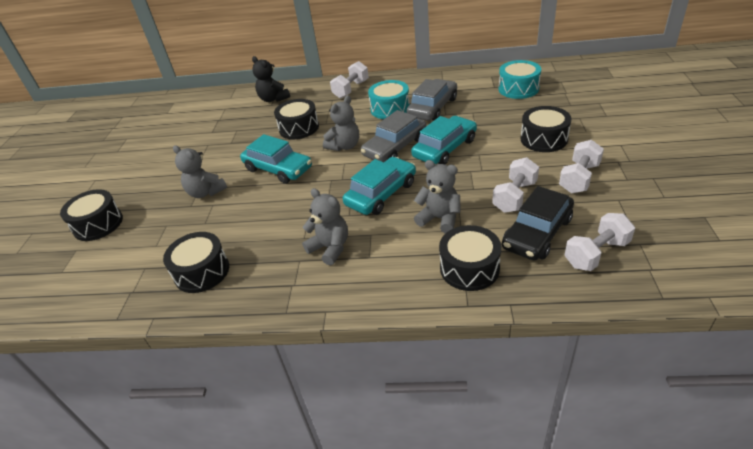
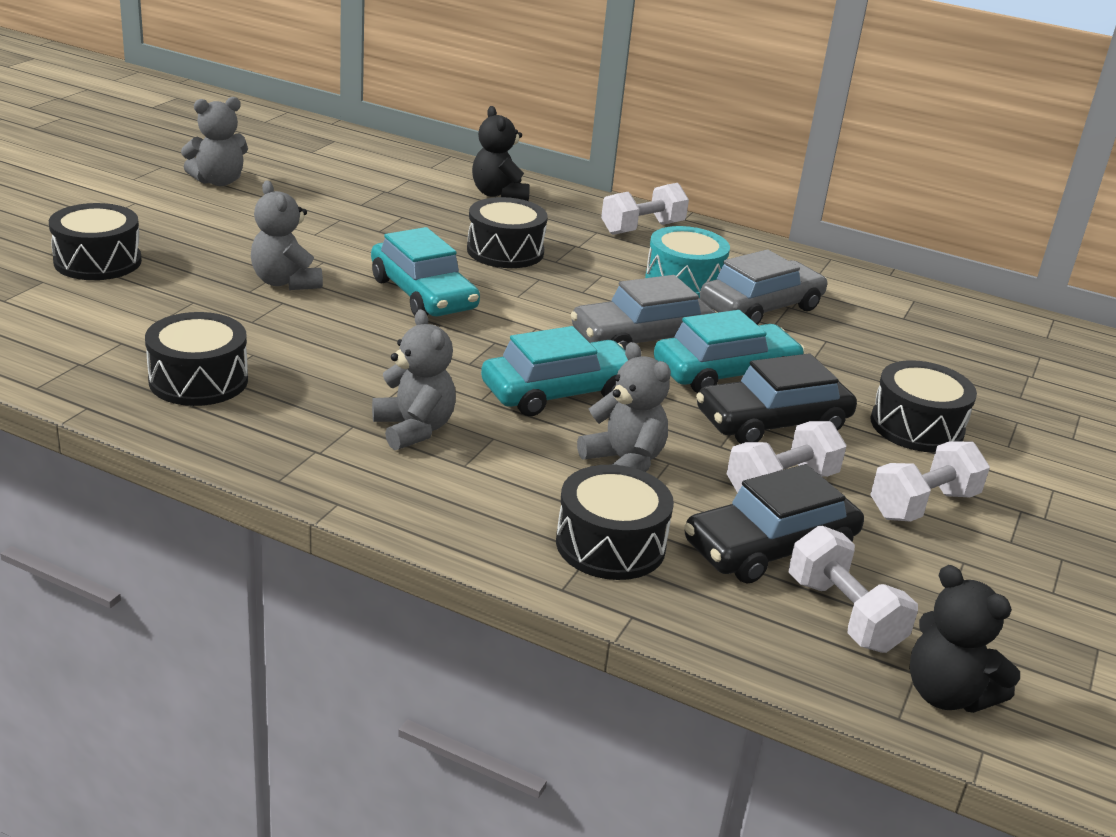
camera: 15 degrees right, 10 degrees down
(344, 146) = (558, 304): grey teddy bear -> grey teddy bear (218, 181)
(485, 165) = (772, 422): none -> black car
(518, 89) = (946, 337): turquoise drum -> none
(596, 253) = (844, 614): white dumbbell -> white dumbbell turned 75 degrees clockwise
(670, 274) = (946, 694): none -> black teddy bear

